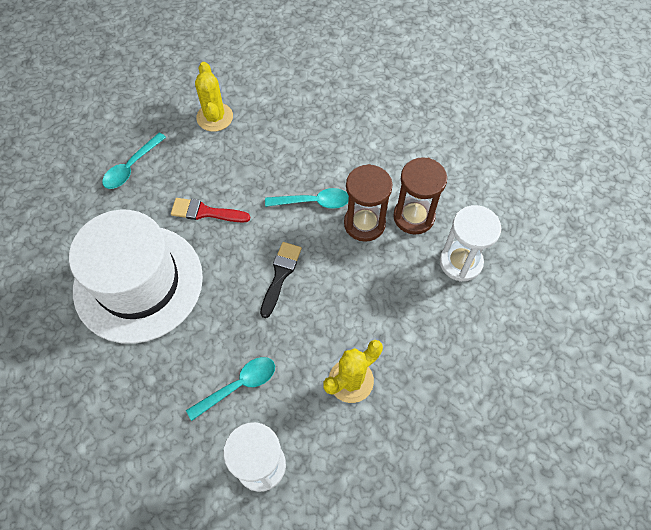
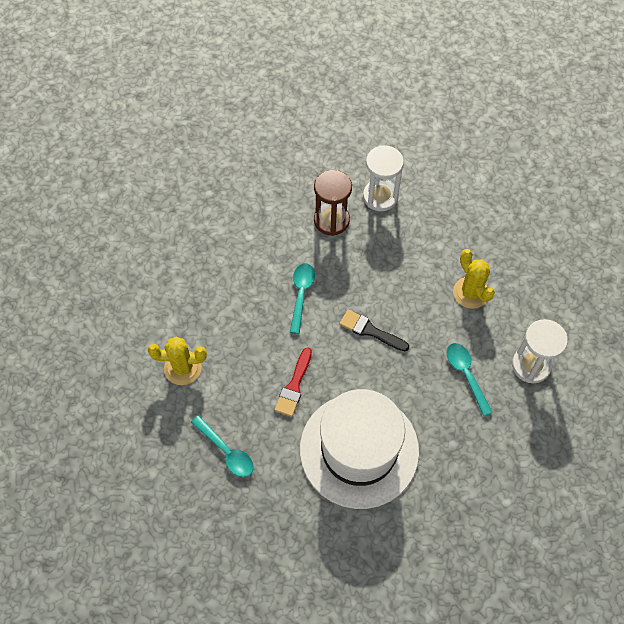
camera: 80 degrees left, 0 degrees up
(364, 223) = (331, 258): brown hourglass -> none

